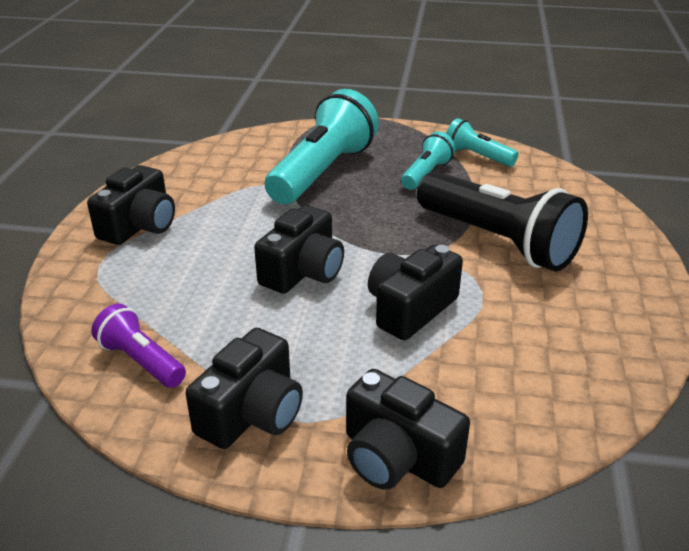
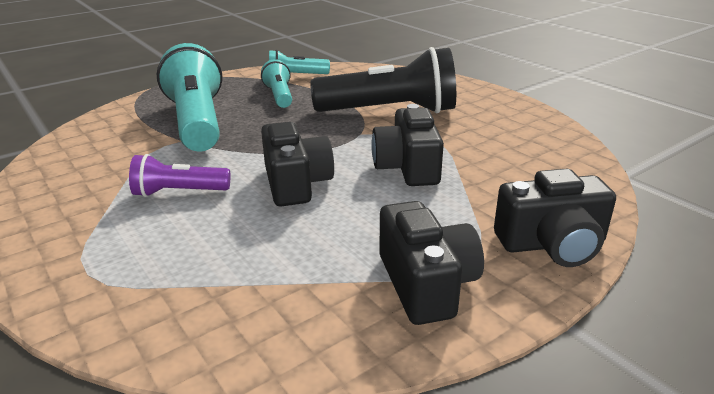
camera: 45 degrees left, 5 degrees down
(139, 225) = (80, 224): black camera -> none
(141, 361) = (272, 312): purple flashlight -> purple flashlight (179, 192)

